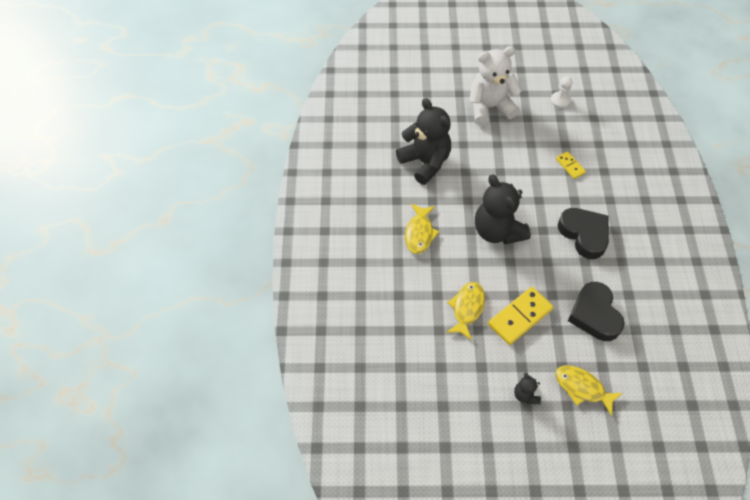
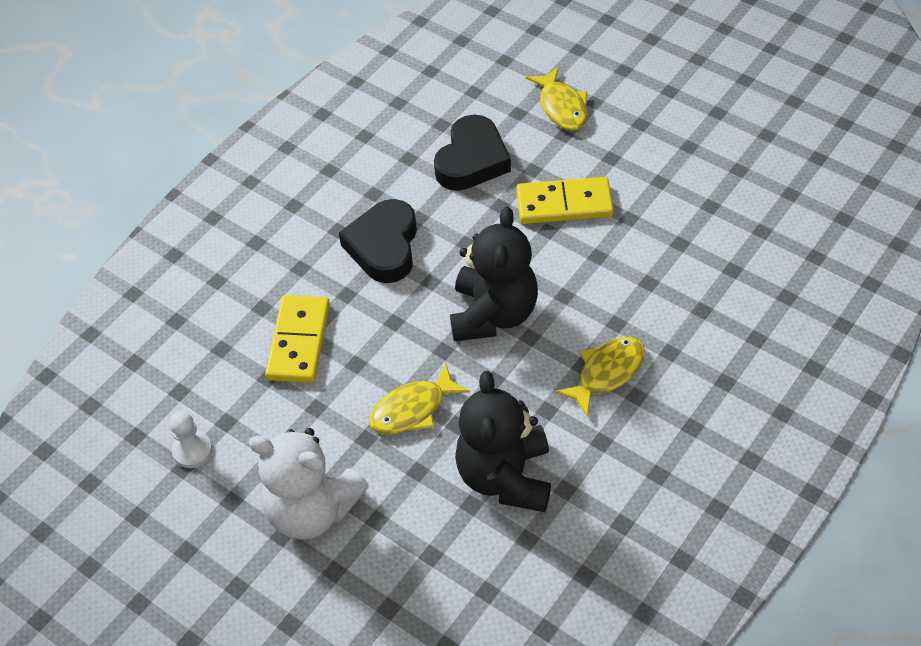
camera: 140 degrees left, 5 degrees down
(467, 308) = (623, 247): yellow fish -> yellow fish (413, 409)
(525, 395) = (632, 132): black teddy bear -> none
(570, 166) = (298, 341): yellow domino -> yellow domino, size x1.85

